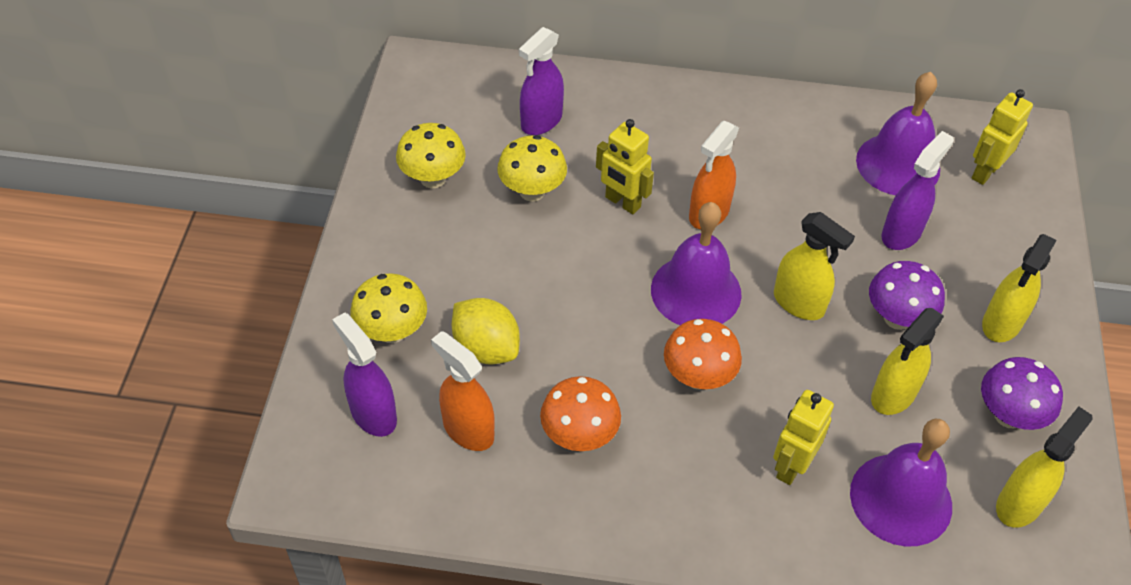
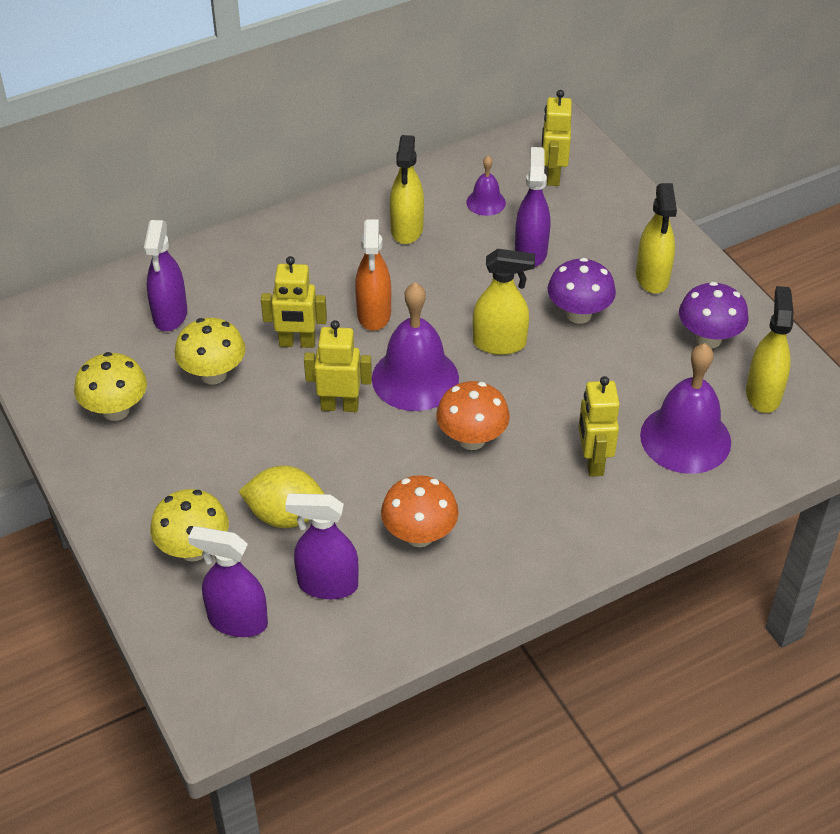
camera: 35 degrees left, 5 degrees down
(468, 430) = (327, 584): orange spray bottle -> purple spray bottle
(611, 278) = (340, 406): none -> yellow robot
(893, 395) = (621, 370): yellow spray bottle -> yellow spray bottle (407, 230)
(898, 164) = (486, 202): purple bell -> purple bell, size x0.50

